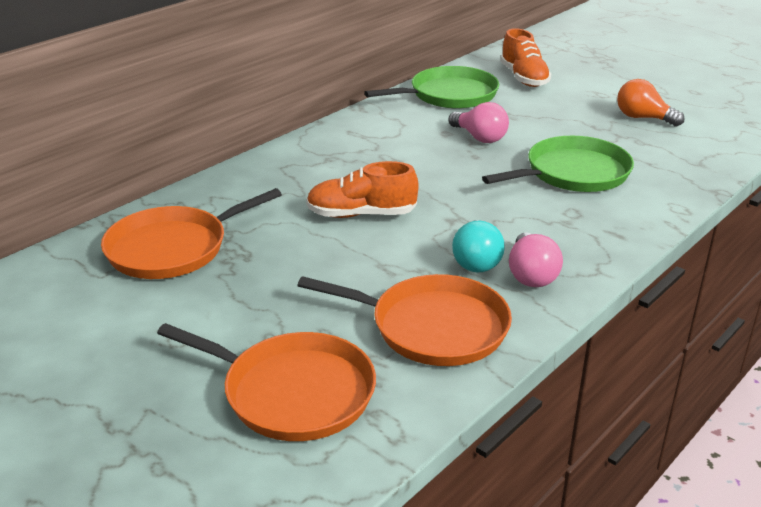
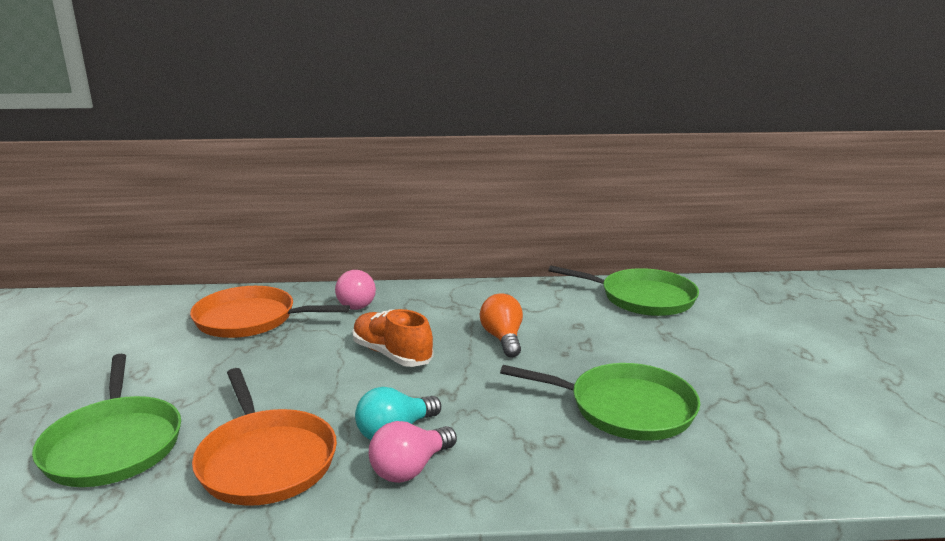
camera: 45 degrees right, 10 degrees down
(292, 392) = (113, 444): orange pan -> green pan
(479, 137) = (599, 341): pink light bulb -> pink light bulb (358, 303)
(524, 78) = (746, 310): orange shoe -> none
(643, 118) = (812, 395): orange light bulb -> orange light bulb (503, 339)

